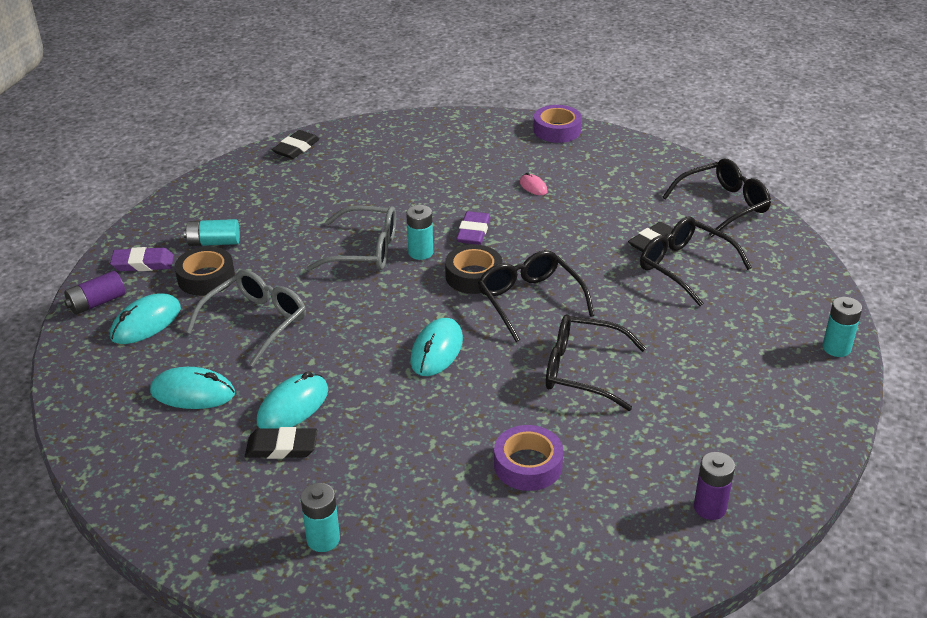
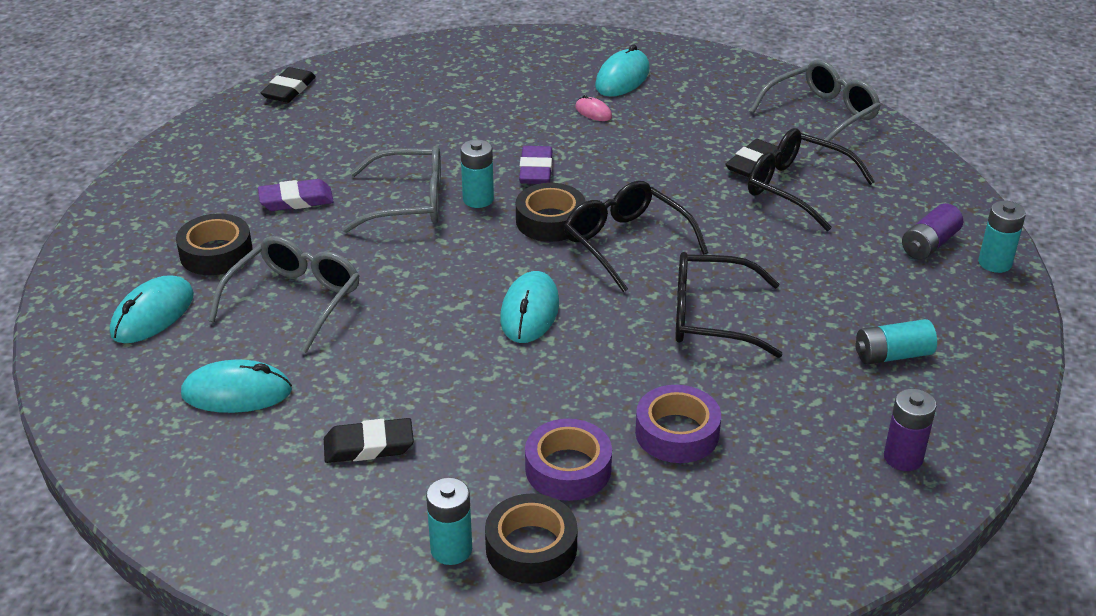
camera: 10 degrees left, 0 degrees up
(97, 303) = (81, 296): purple battery -> purple battery (929, 244)
(143, 263) = (129, 243): purple eraser -> purple eraser (296, 200)
(214, 242) = (214, 210): turquoise battery -> turquoise battery (892, 355)
(293, 406) = (369, 395): turquoise mouse -> turquoise mouse (622, 78)
(386, 546) = (531, 547): none -> black tape
(557, 130) = (603, 45): purple tape -> purple tape (568, 468)
(723, 205) = (821, 115): black glasses -> grey glasses

